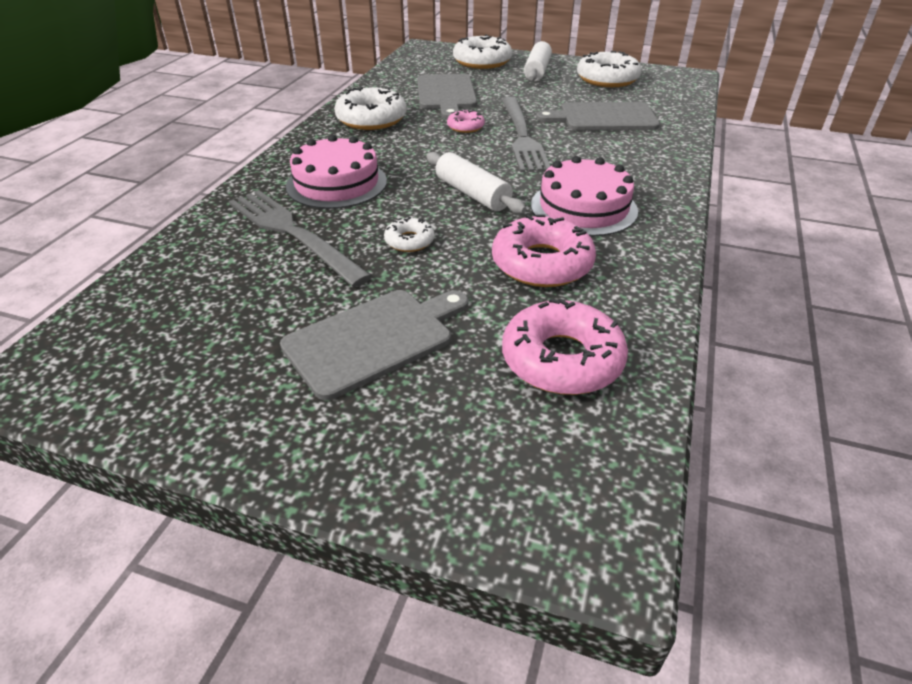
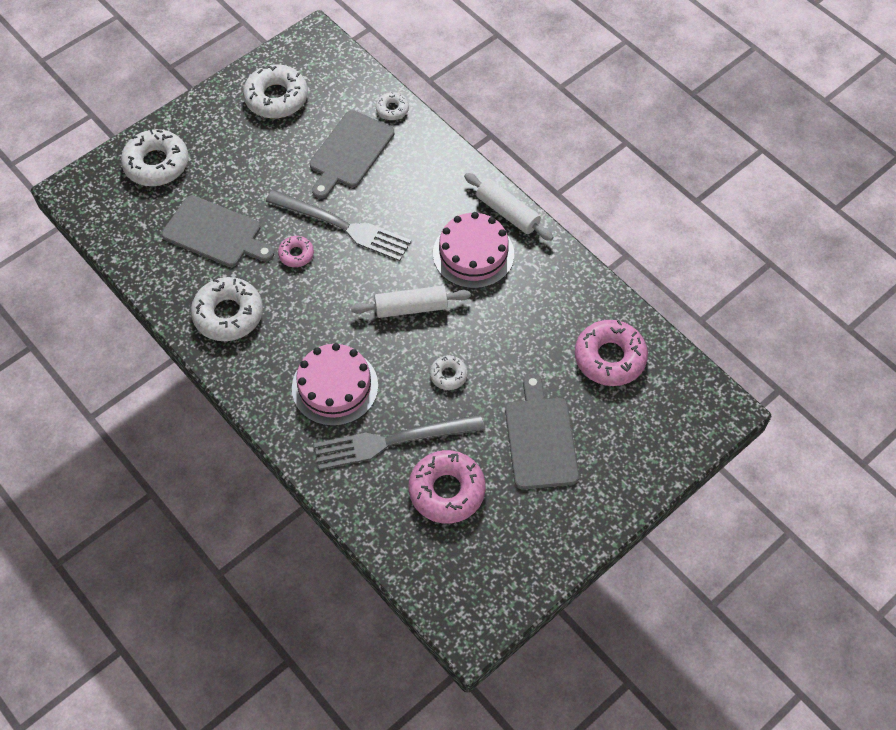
camera: 60 degrees left, 20 degrees up
(537, 71) = (217, 136): white rolling pin -> white rolling pin (507, 213)
(542, 263) = (521, 316): pink donut -> pink donut (447, 490)
(679, 121) = (392, 109): none -> white donut

